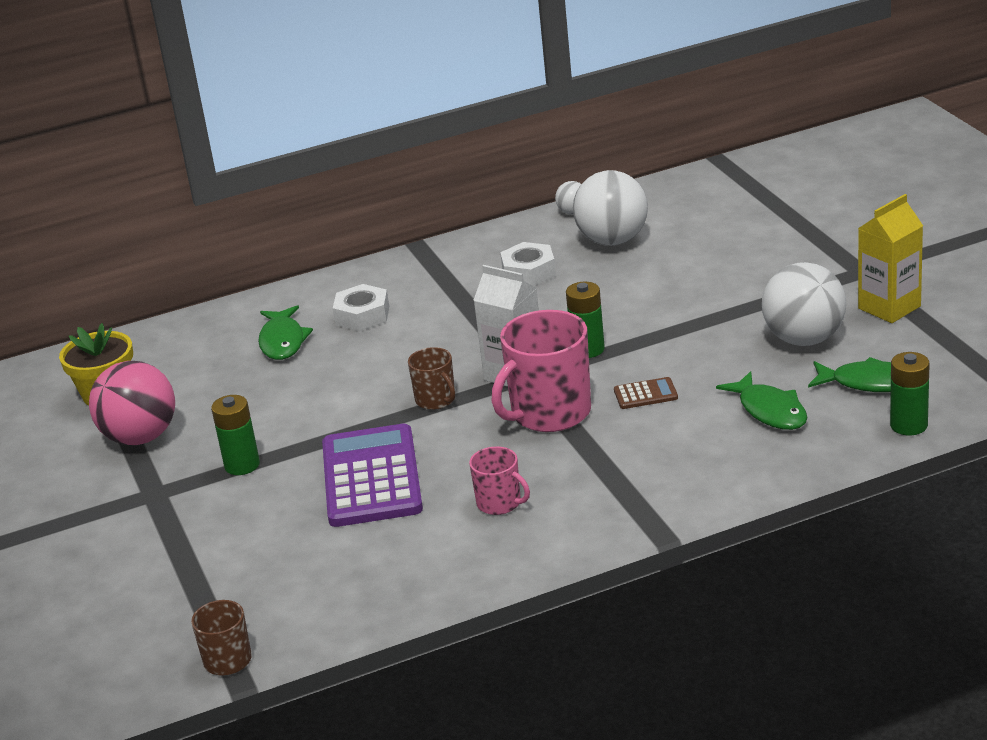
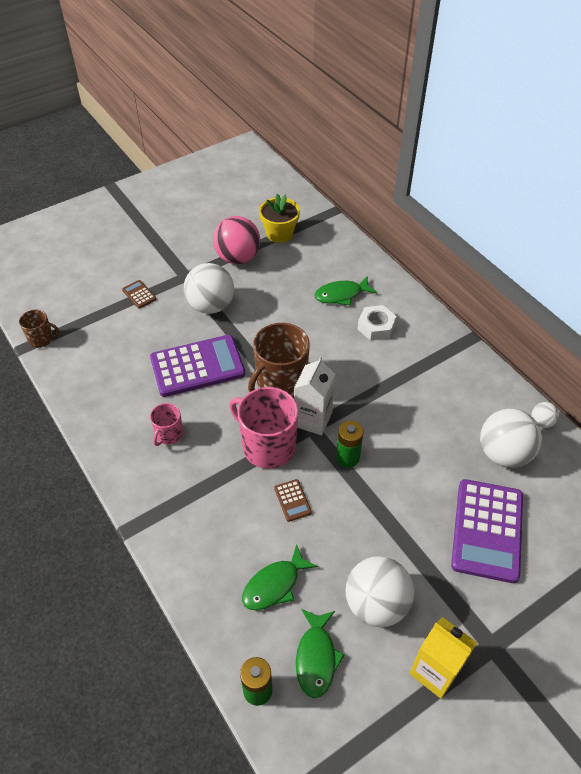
camera: 75 degrees right, 20 degrees up
(172, 545) = (139, 294): none -> brown calculator
(242, 465) = (211, 306): green battery -> white ball
(436, 400) = (280, 382): brown mug -> brown mug, size x1.91
(529, 272) = (447, 407): white nut -> none
(718, 261) = (487, 530): none -> purple calculator

